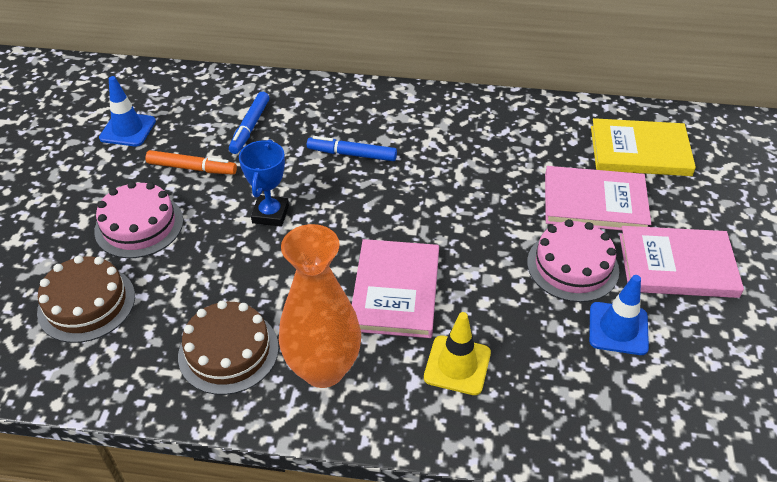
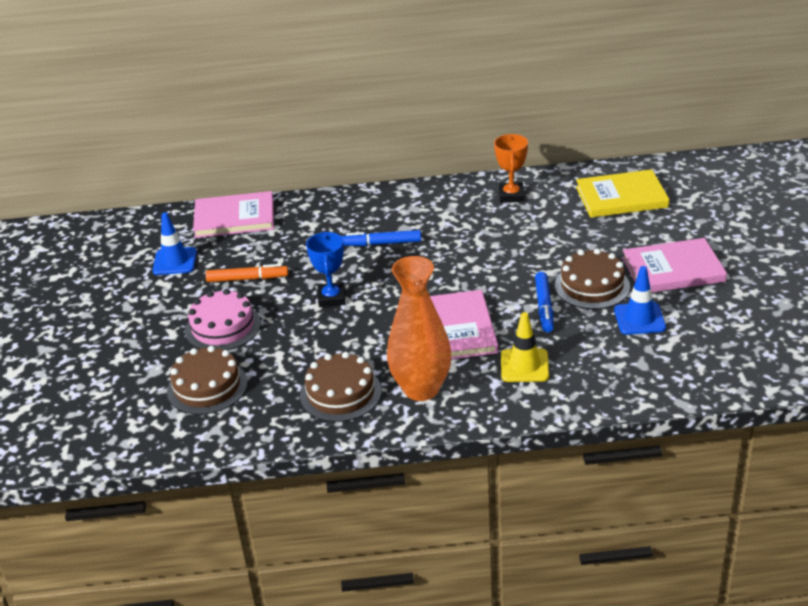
camera: 10 degrees left, 10 degrees down
(250, 127) = (284, 240): blue marker -> blue marker (544, 307)
(515, 123) = (511, 195): none -> orange trophy
(572, 266) = (592, 286): pink cake -> brown cake
(594, 202) = (596, 240): pink book -> pink book (234, 218)

